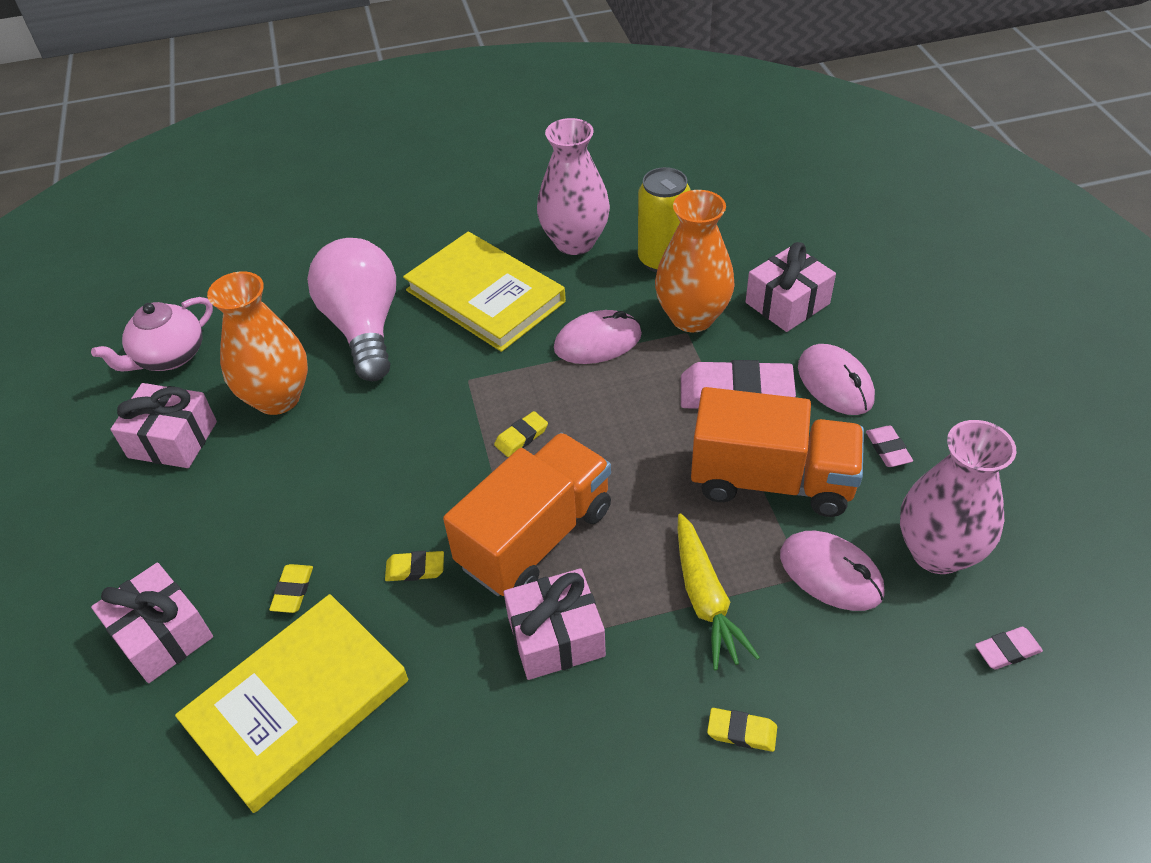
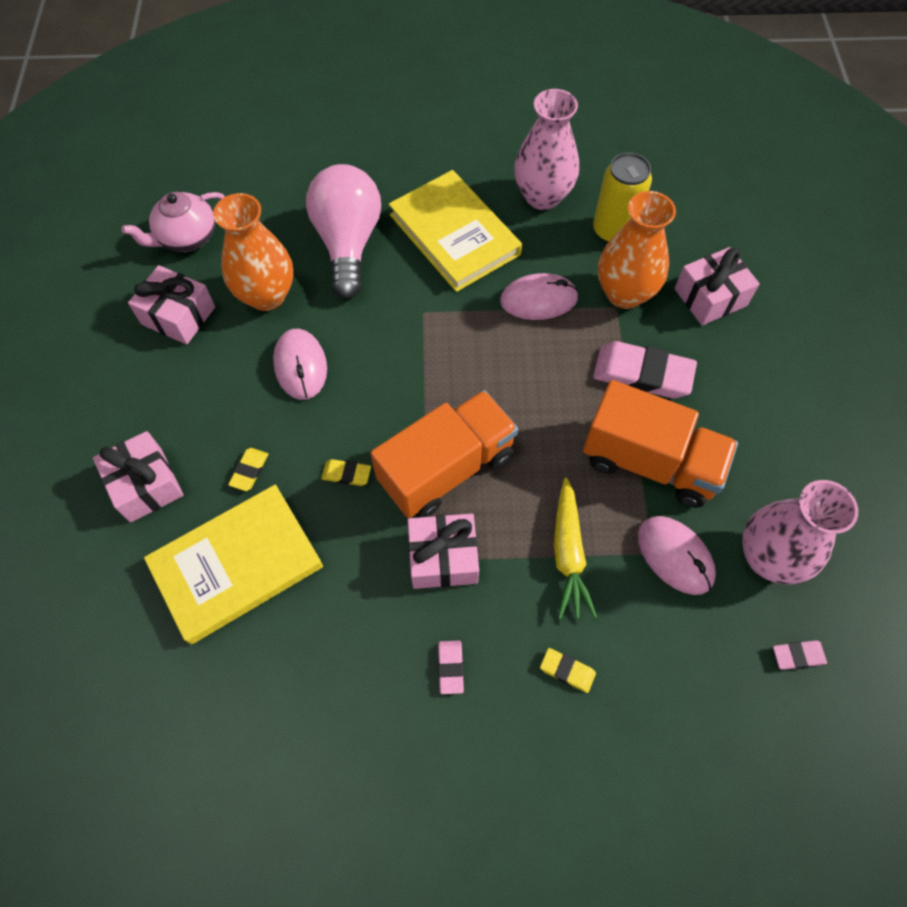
camera: 10 degrees right, 15 degrees up
(521, 437) = (455, 375): yellow eraser -> none
(835, 383) = (729, 384): pink mouse -> pink mouse (300, 366)
(888, 449) = (755, 455): pink eraser -> pink eraser (450, 667)

